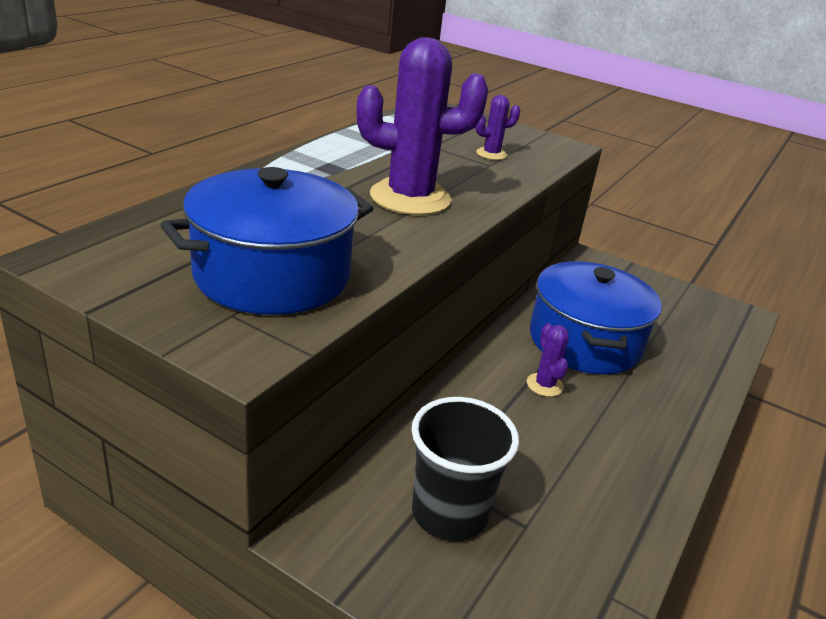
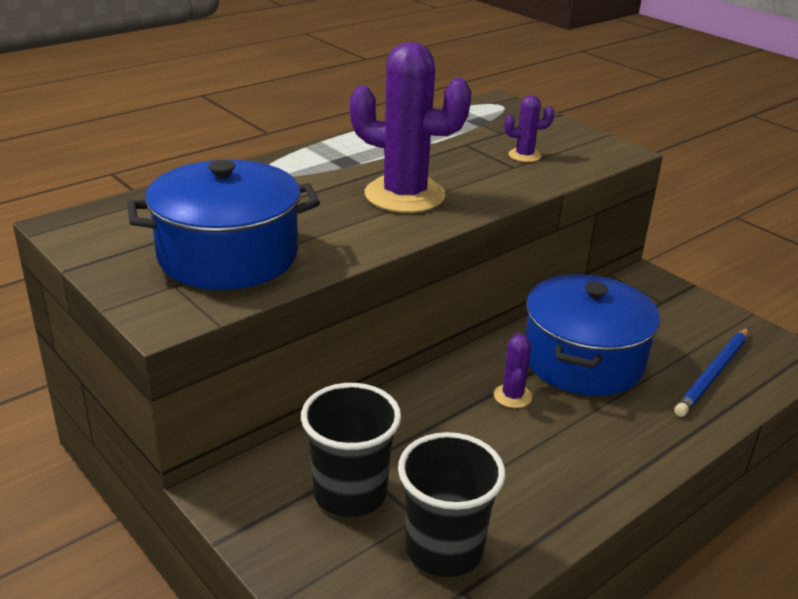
camera: 20 degrees right, 0 degrees up
(569, 555) = (444, 549): none -> black cup
(692, 340) = (713, 374): none -> blue pencil

